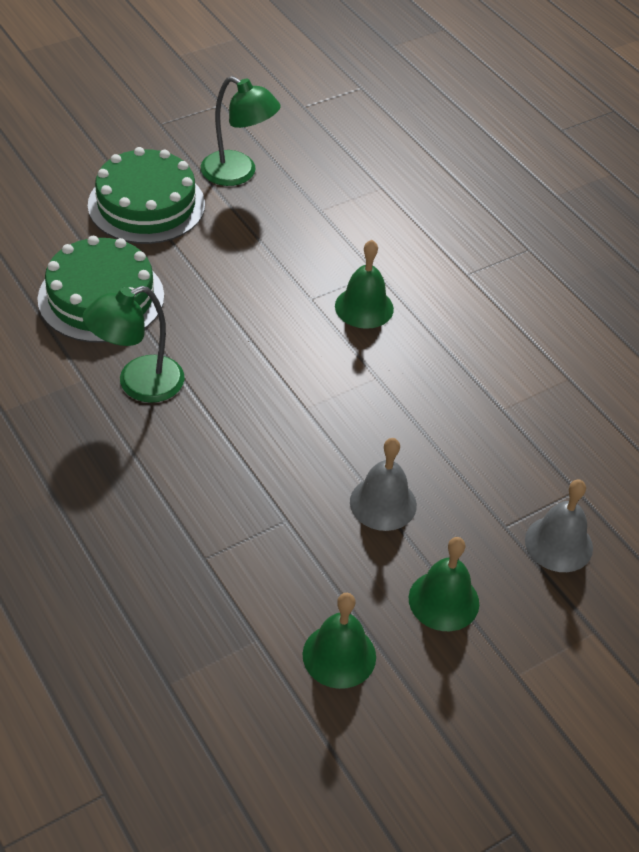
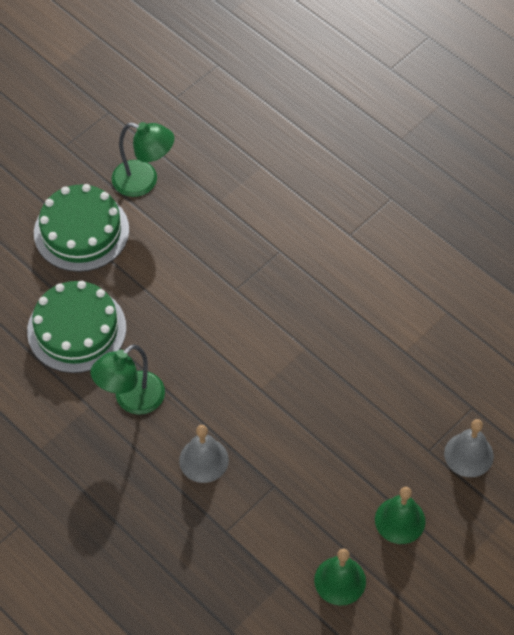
camera: 10 degrees left, 10 degrees up
(364, 307) = (279, 286): green bell -> none
(383, 503) = (338, 454): grey bell -> grey bell (203, 460)

